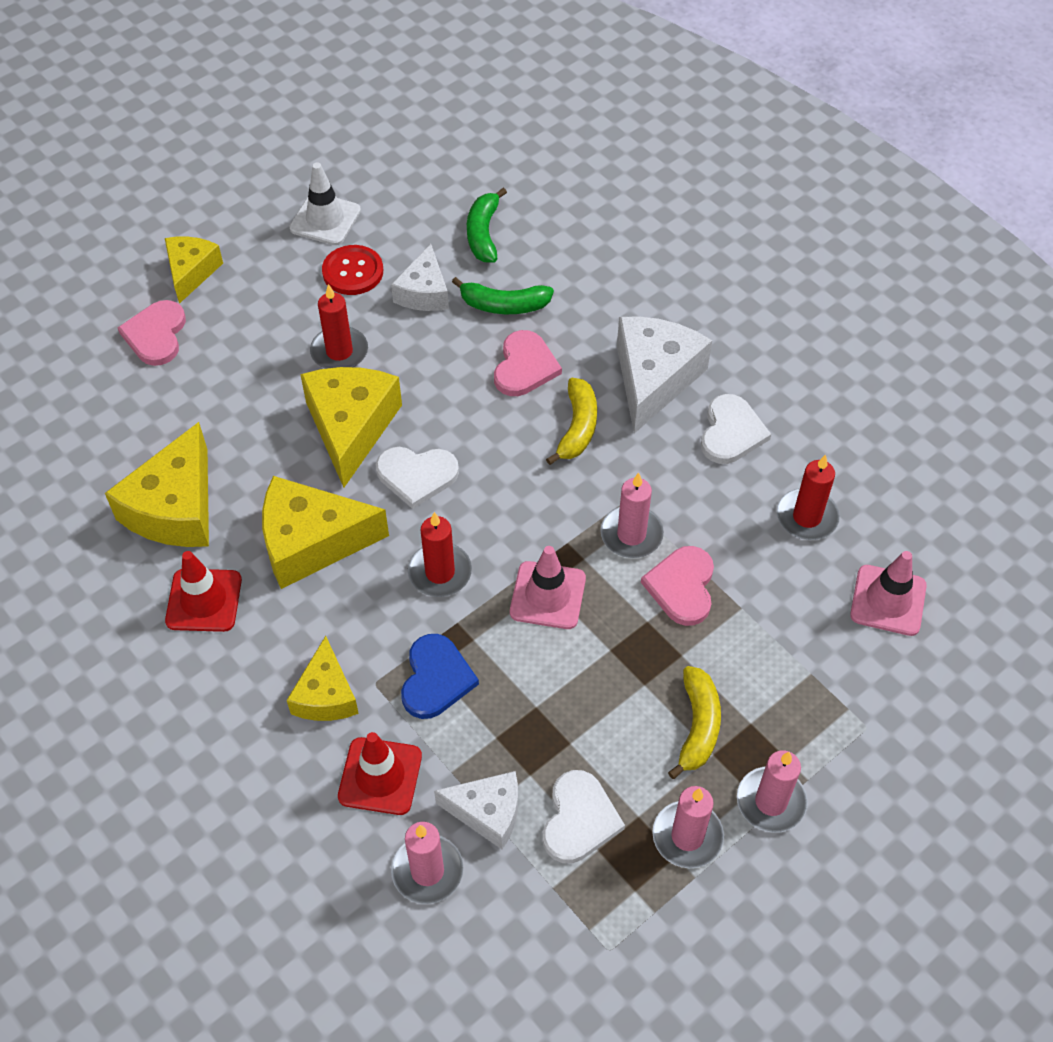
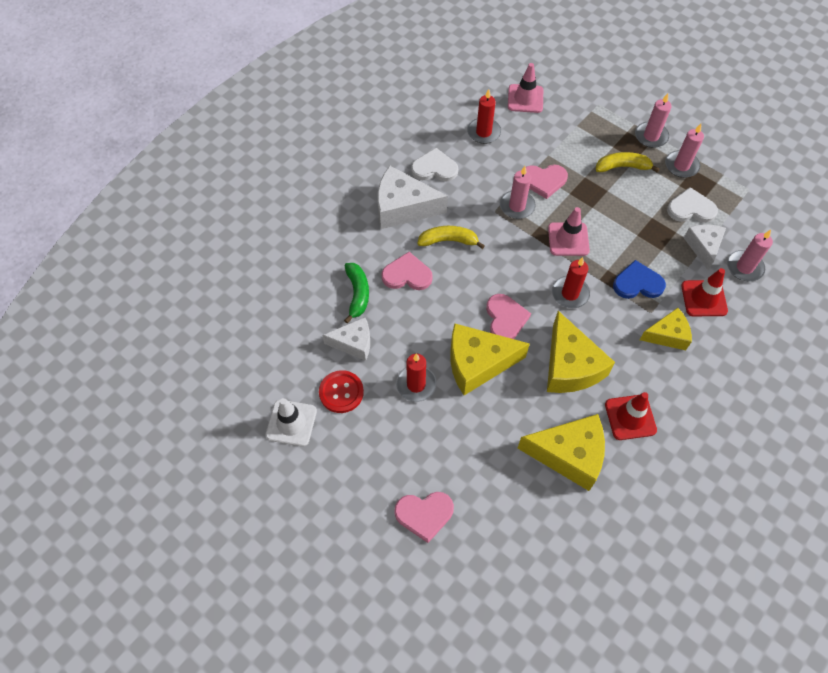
camera: 100 degrees left, 5 degrees up
(191, 272) = (358, 507): yellow cheese -> none
(416, 475) = (505, 318): white heart -> pink heart
(483, 233) = (293, 316): green banana -> none

